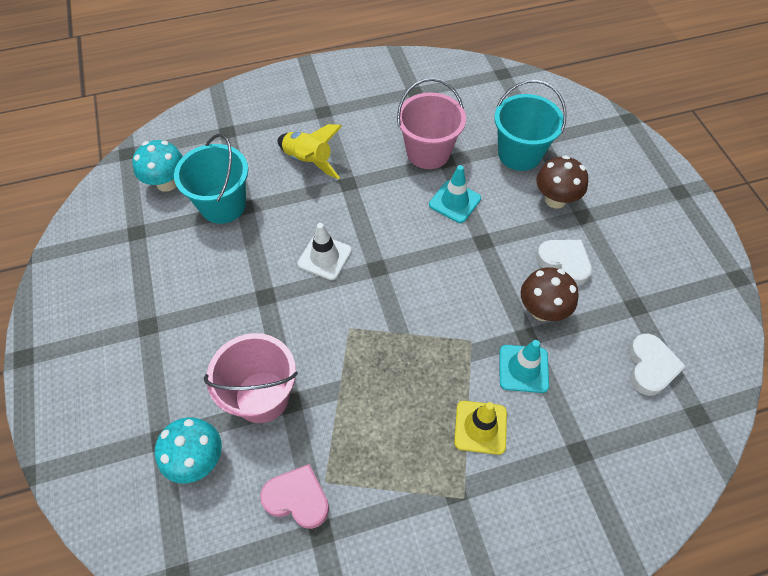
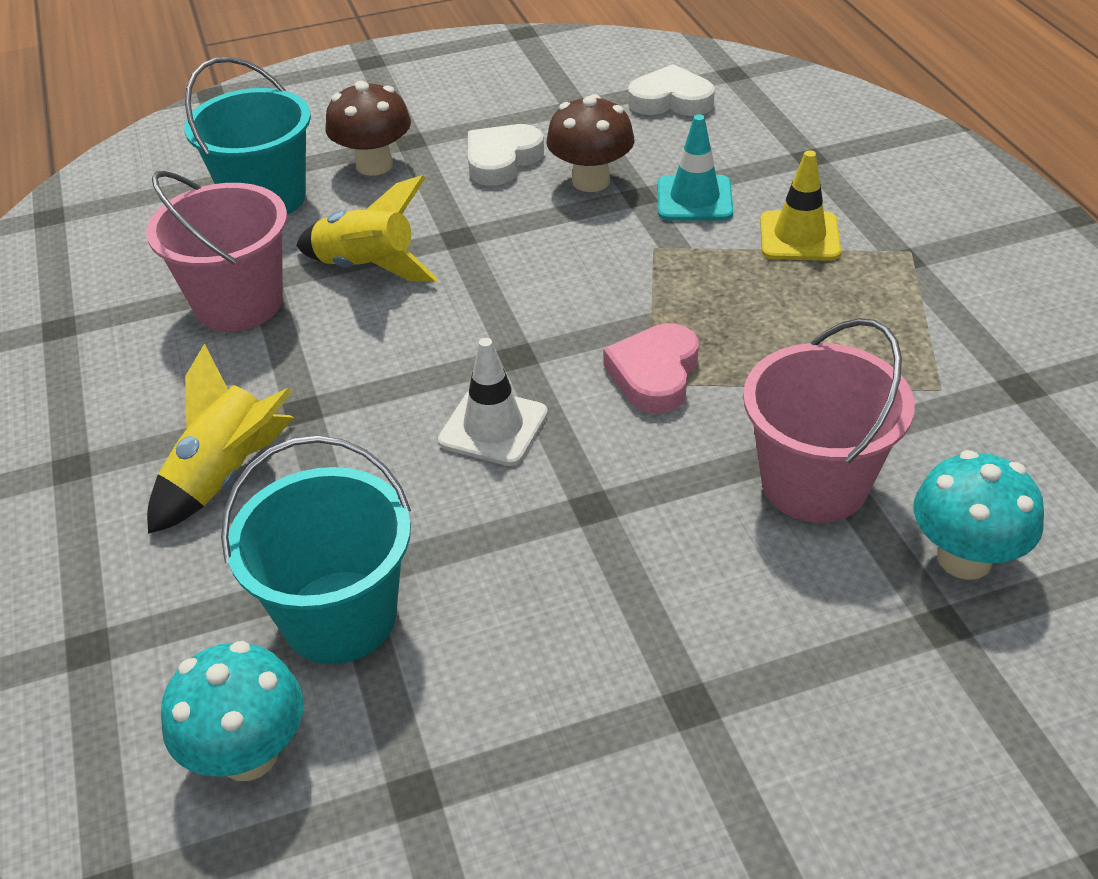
camera: 90 degrees left, 15 degrees down
(297, 498) = (980, 417): pink heart -> pink heart (654, 374)
(454, 201) = (367, 268): turquoise traffic cone -> yellow rocket

